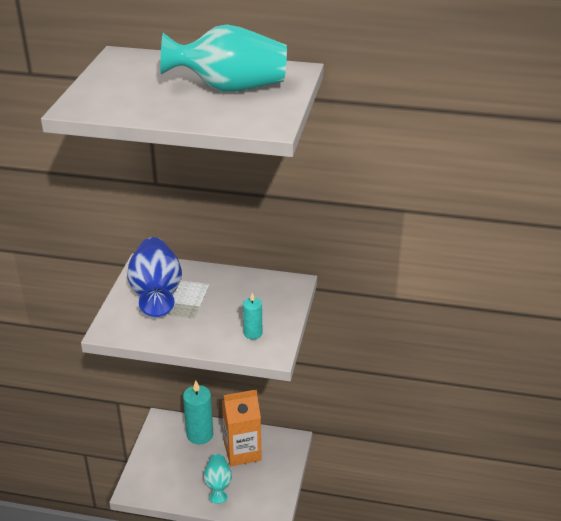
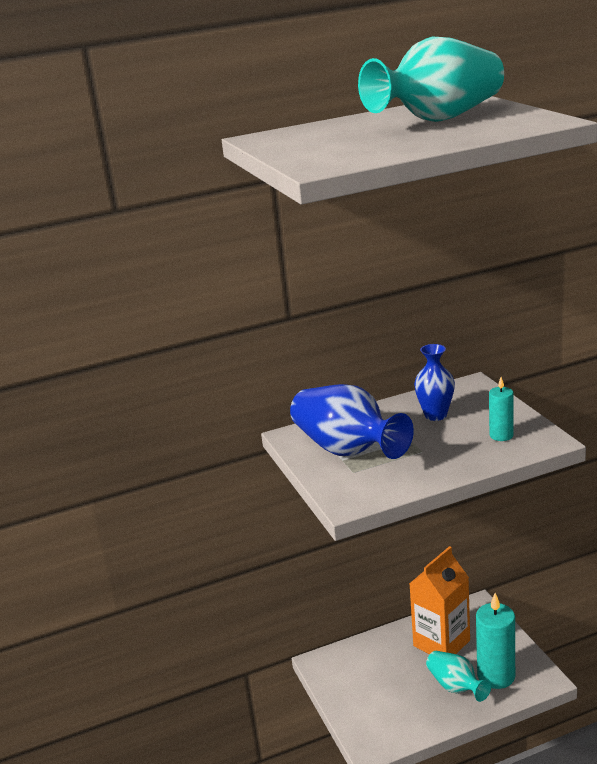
camera: 30 degrees left, 10 degrees down
(200, 434) = (378, 652): turquoise candle -> turquoise candle (496, 676)
(239, 295) = (435, 415): none -> blue vase

